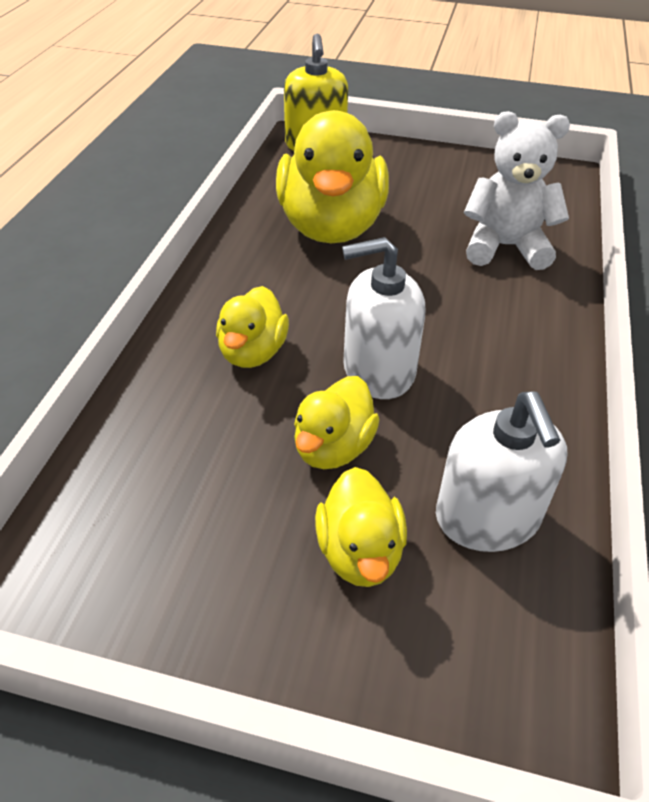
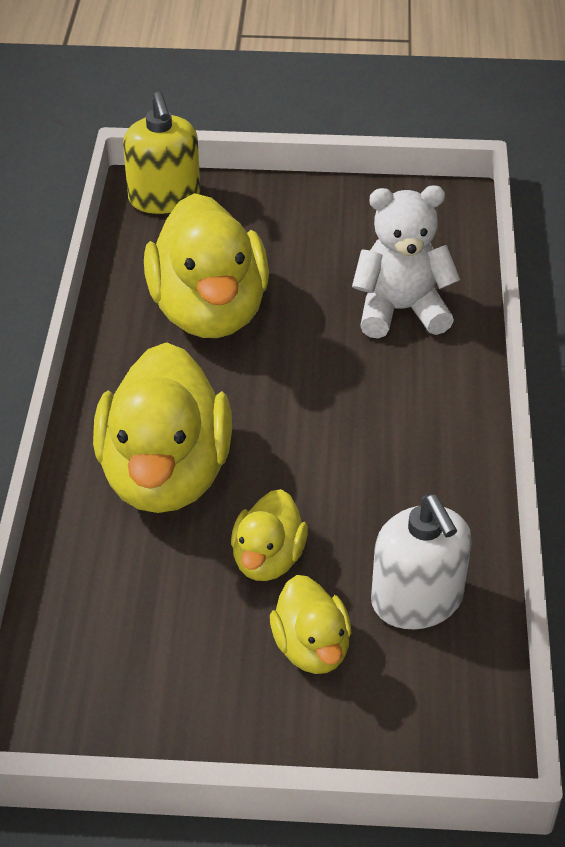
camera: 10 degrees left, 0 degrees up
(253, 352) = (165, 475): yellow duck -> yellow duck, size x1.95
(378, 370) = (294, 474): white soap dispenser -> none

